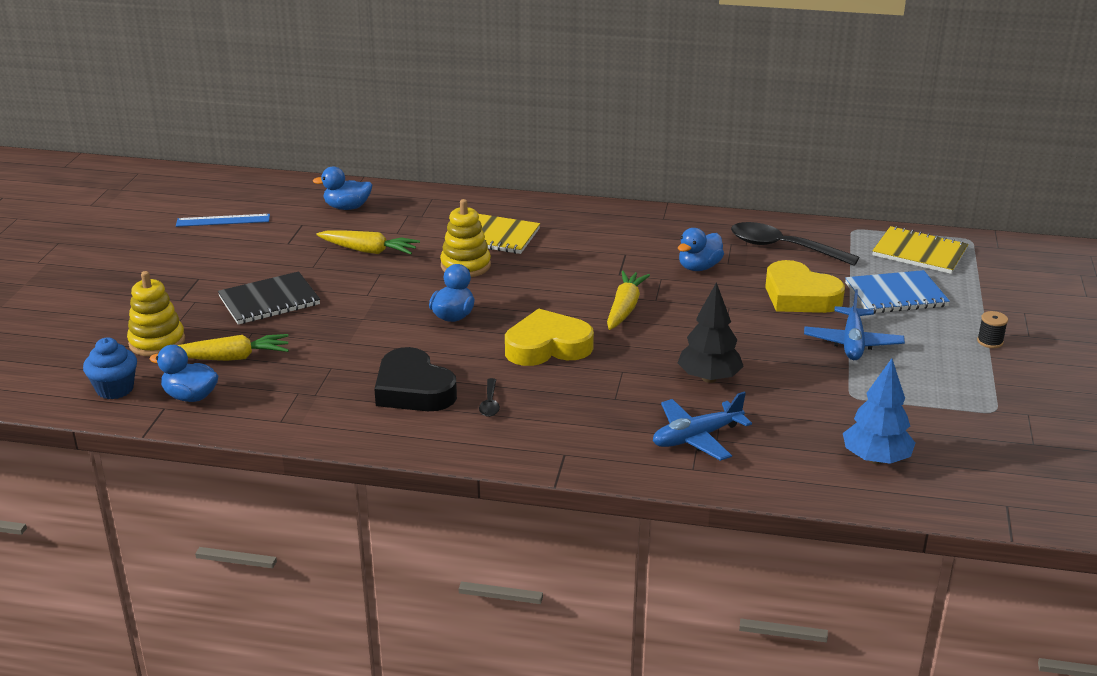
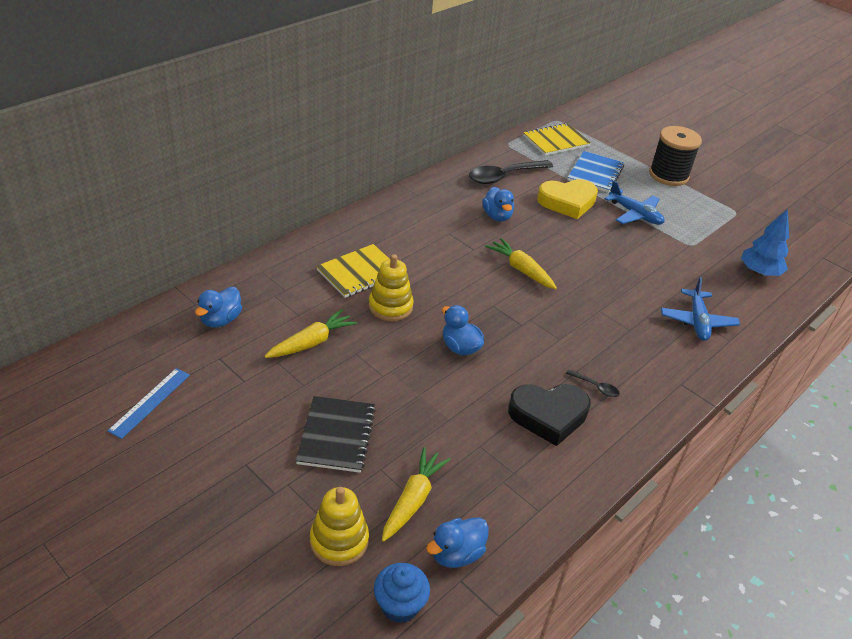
camera: 60 degrees left, 10 degrees up
(547, 346) = (542, 325): yellow heart -> none
(709, 378) = (634, 282): black tree -> none
(990, 341) = (668, 175): black spool -> black spool, size x2.47

